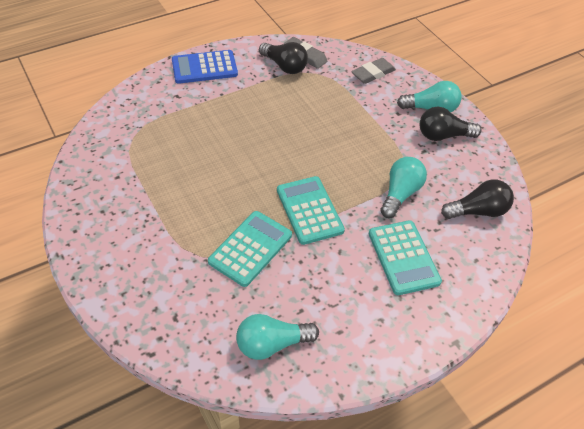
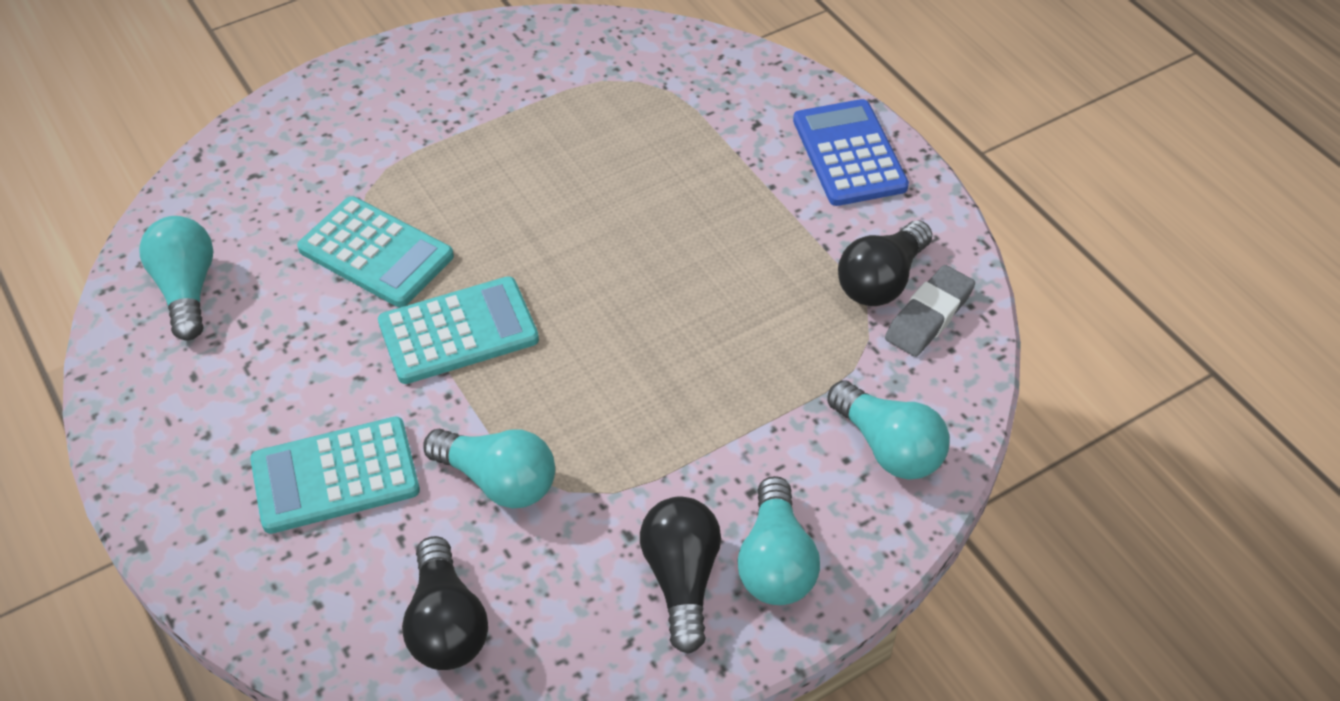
camera: 90 degrees right, 0 degrees up
(373, 74) = (888, 447): grey eraser -> turquoise light bulb

